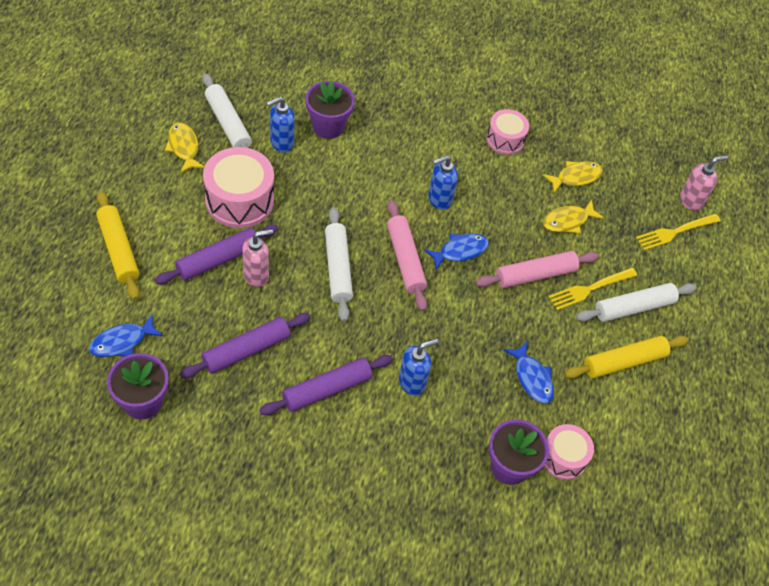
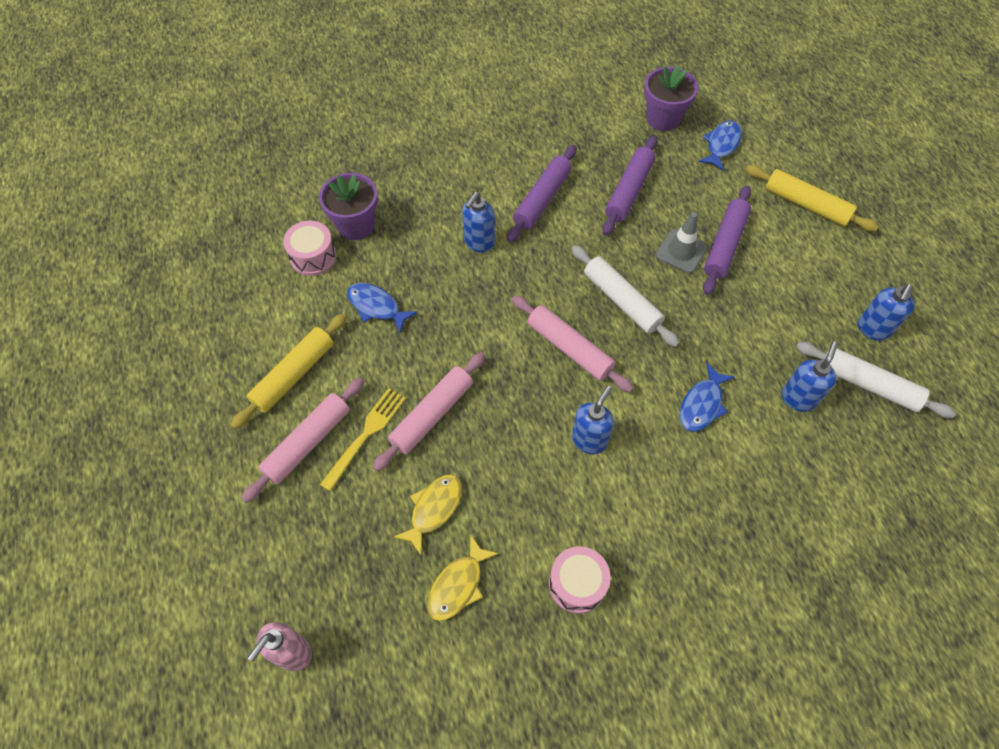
camera: 155 degrees right, 5 degrees up
(184, 147) = (873, 329): yellow fish -> blue soap dispenser
(239, 200) = (767, 309): pink drum -> none
(256, 275) = (681, 251): pink soap dispenser -> grey traffic cone
(328, 126) = (776, 454): purple flower pot -> none
(460, 251) = (525, 392): blue fish -> blue fish (702, 404)
(633, 307) = (308, 443): white rolling pin -> pink rolling pin
(675, 232) = (296, 583): yellow fork -> none

